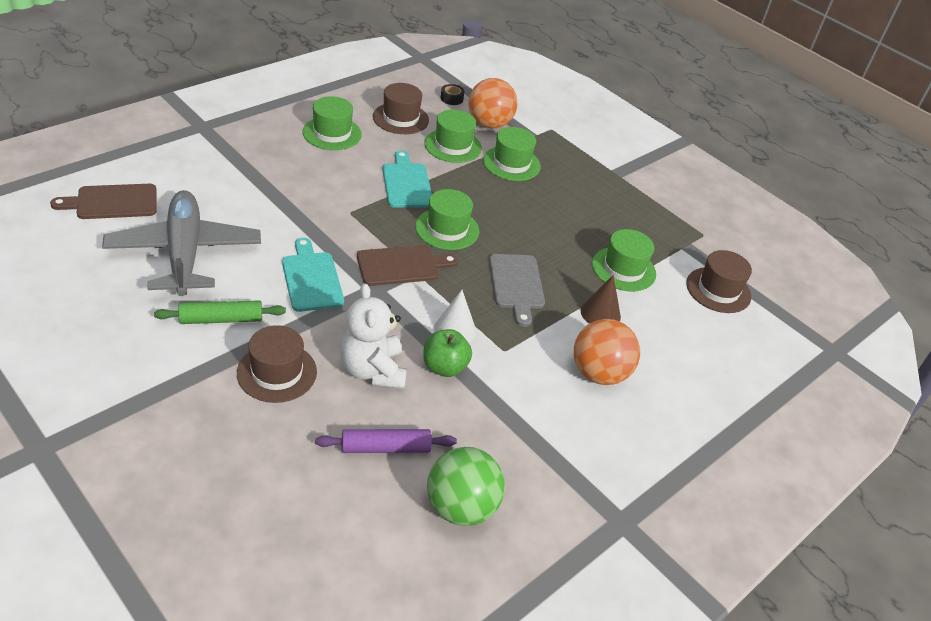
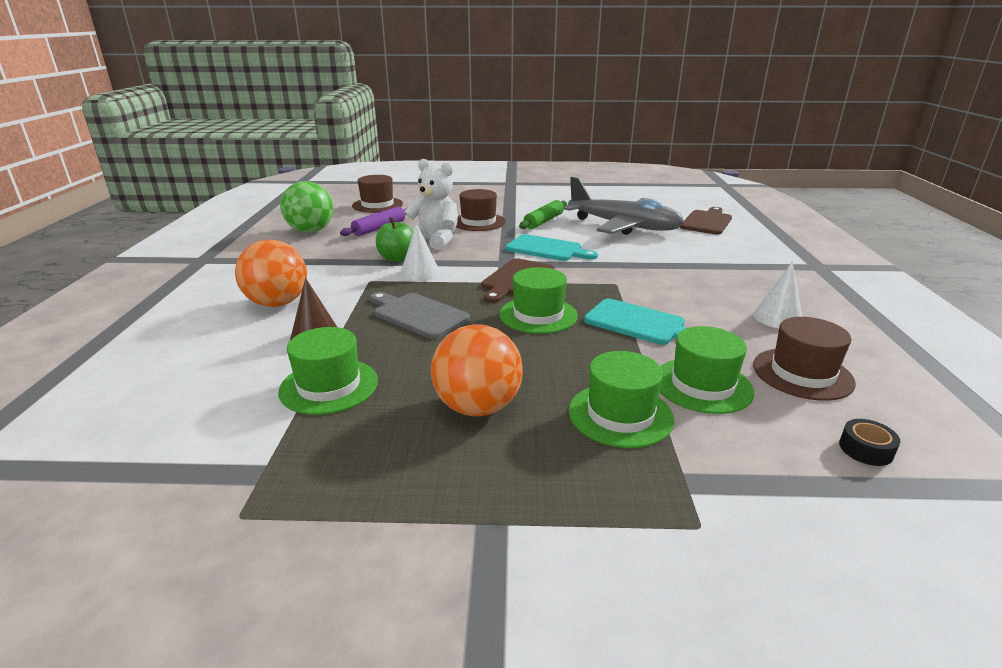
camera: 140 degrees right, 15 degrees down
(332, 133) = (777, 318): green hat -> white cone
(489, 124) = (754, 450): orange ball -> orange ball (477, 407)
(718, 290) = (174, 439): brown hat -> brown hat (377, 205)

